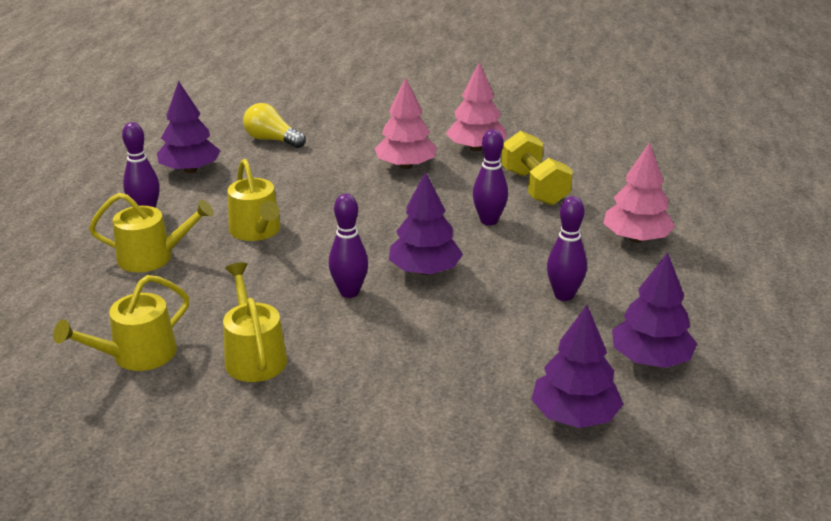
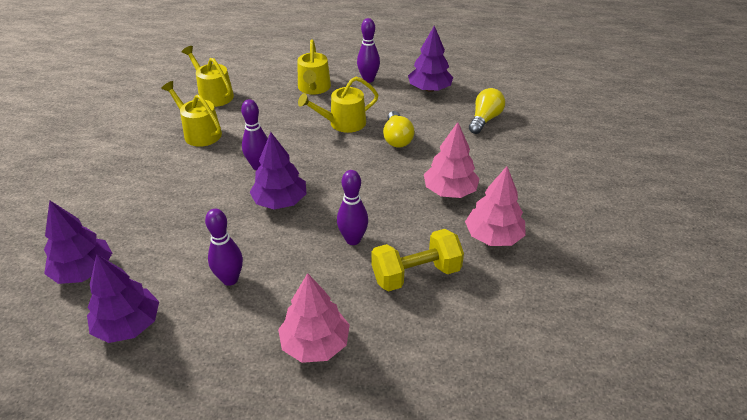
camera: 90 degrees right, 10 degrees up
(254, 356) = (199, 133): yellow watering can -> yellow watering can turned 120 degrees counterclockwise
(300, 193) = (397, 138): none -> yellow light bulb

